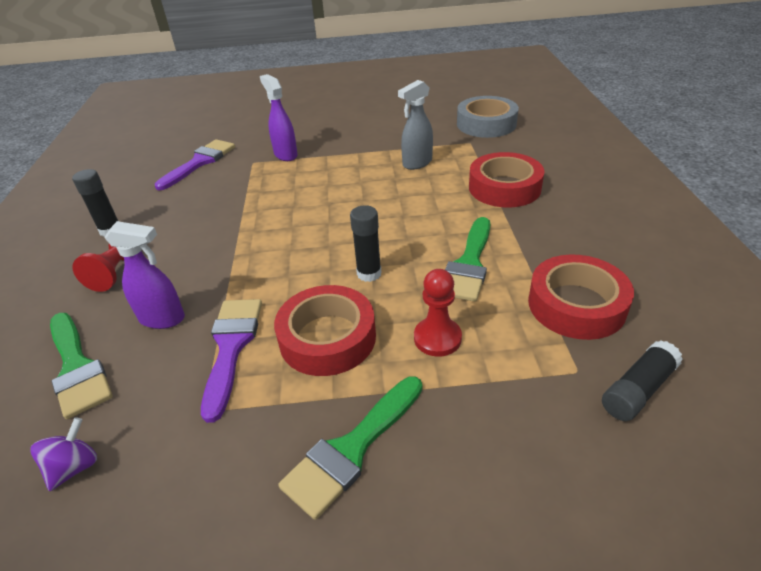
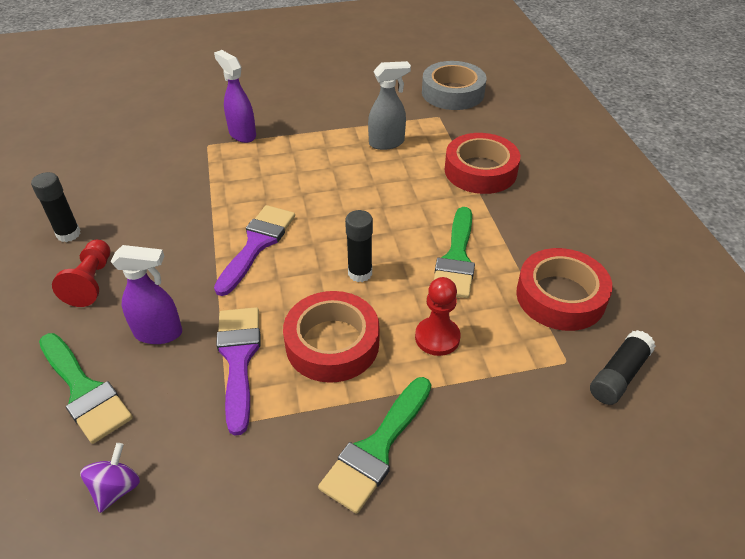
camera: 10 degrees left, 5 degrees up
(200, 162) = (146, 146): purple brush -> purple brush (257, 244)
(417, 163) = (387, 143): grey spray bottle -> grey spray bottle turned 150 degrees counterclockwise

